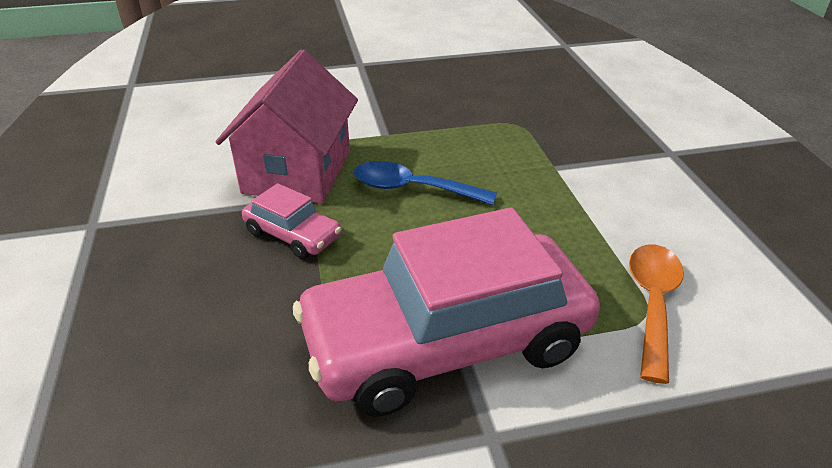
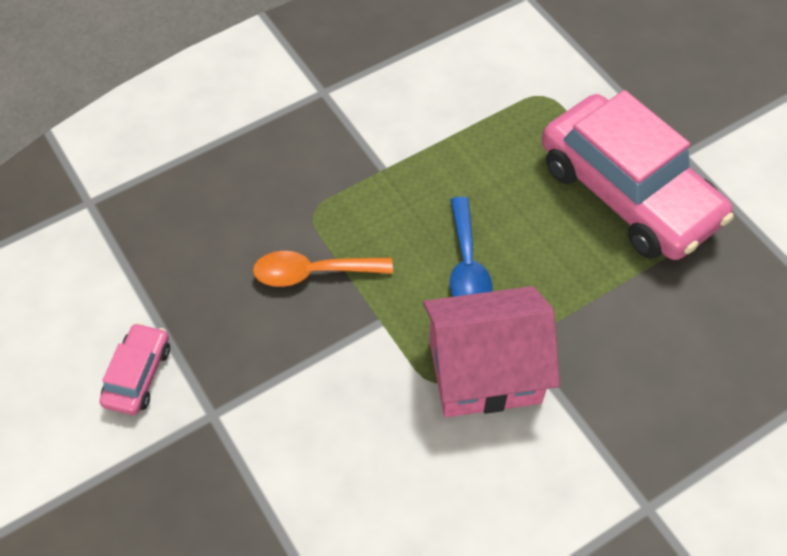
camera: 110 degrees left, 20 degrees up
(293, 234) = (574, 331): pink car -> pink car (138, 375)
(652, 303) = (532, 92): orange spoon -> orange spoon (313, 273)

